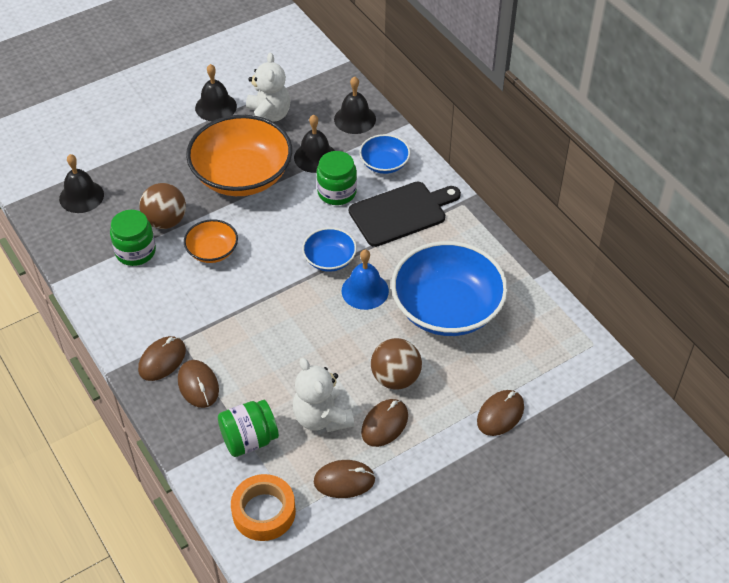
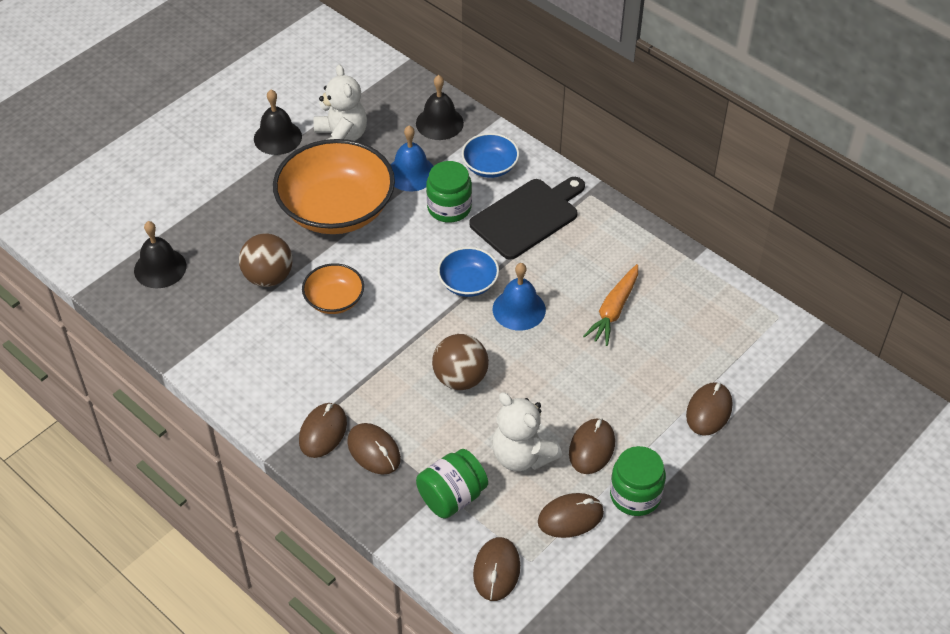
camera: 15 degrees left, 0 degrees up
(135, 251) = (247, 318): green jar -> green jar (635, 495)
(264, 512) = (496, 570): orange tape -> brown mouse
(315, 157) = (411, 173): black bell -> blue bell
(395, 378) = (585, 396): brown ball -> brown ball (460, 378)
(447, 308) = (613, 310): blue bowl -> orange carrot

